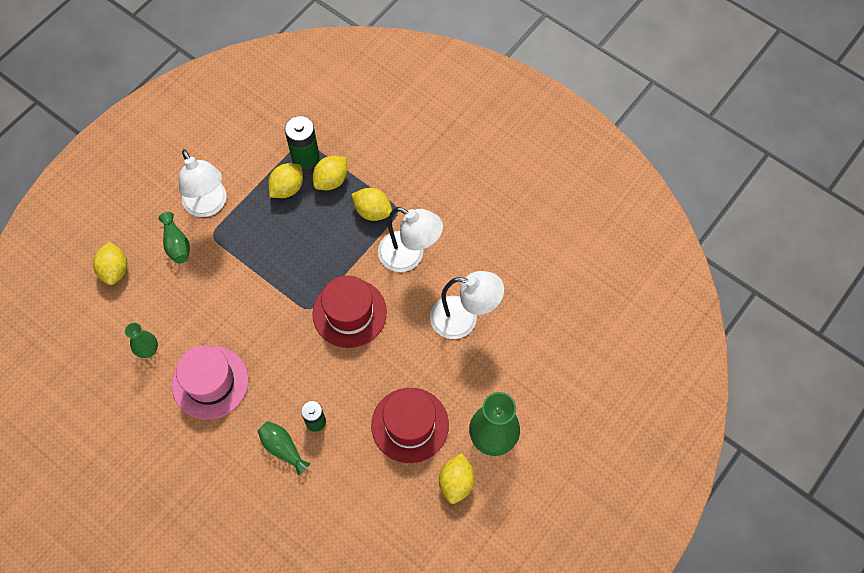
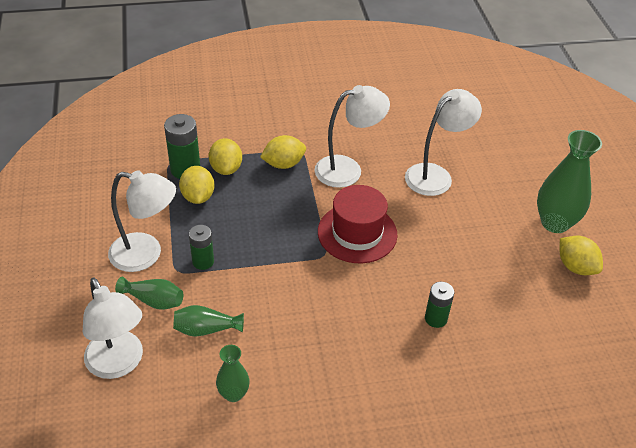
camera: 50 degrees left, 20 degrees down
(115, 270) = (119, 364): yellow lemon -> white lamp
(210, 382) = (319, 368): pink hat -> none
(234, 243) = (203, 261): none -> green battery
(283, 448) = (439, 358): green vase -> green vase (206, 329)
(410, 425) = (497, 261): red hat -> none

